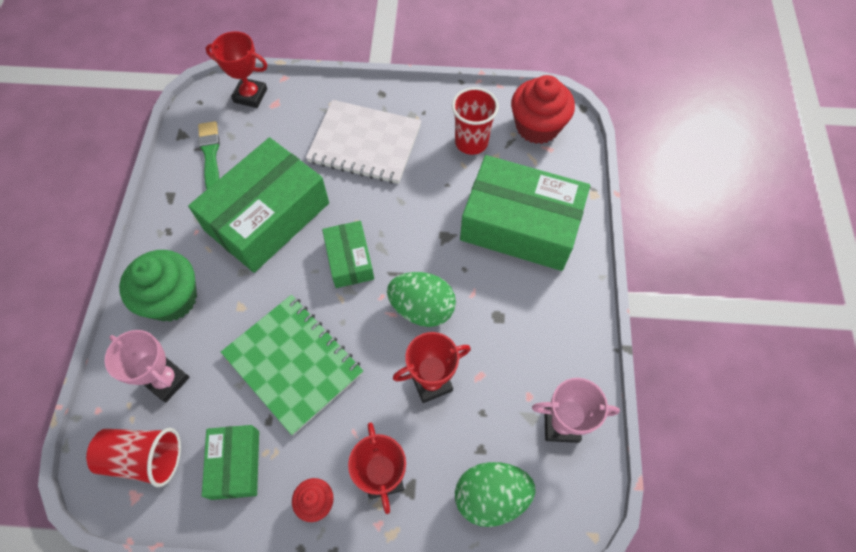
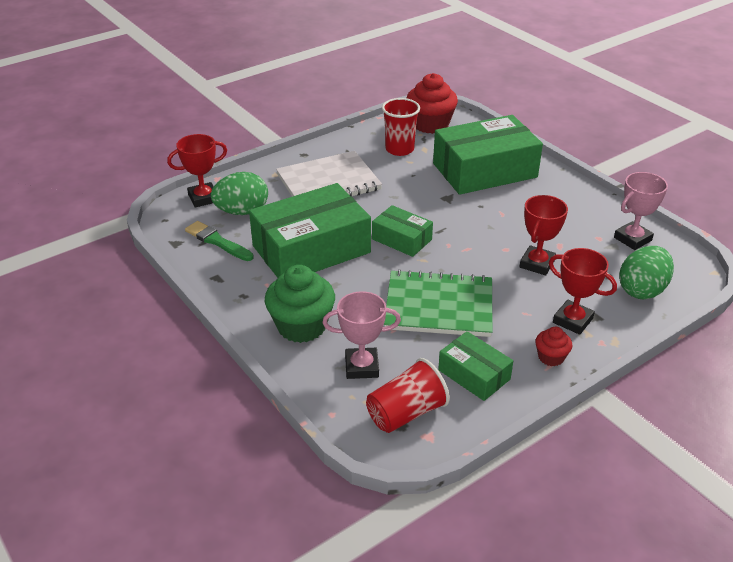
camera: 40 degrees left, 25 degrees down
(267, 217) = (311, 249): green box -> green box turned 60 degrees clockwise
(422, 308) = (482, 236): green egg -> green egg (242, 211)

